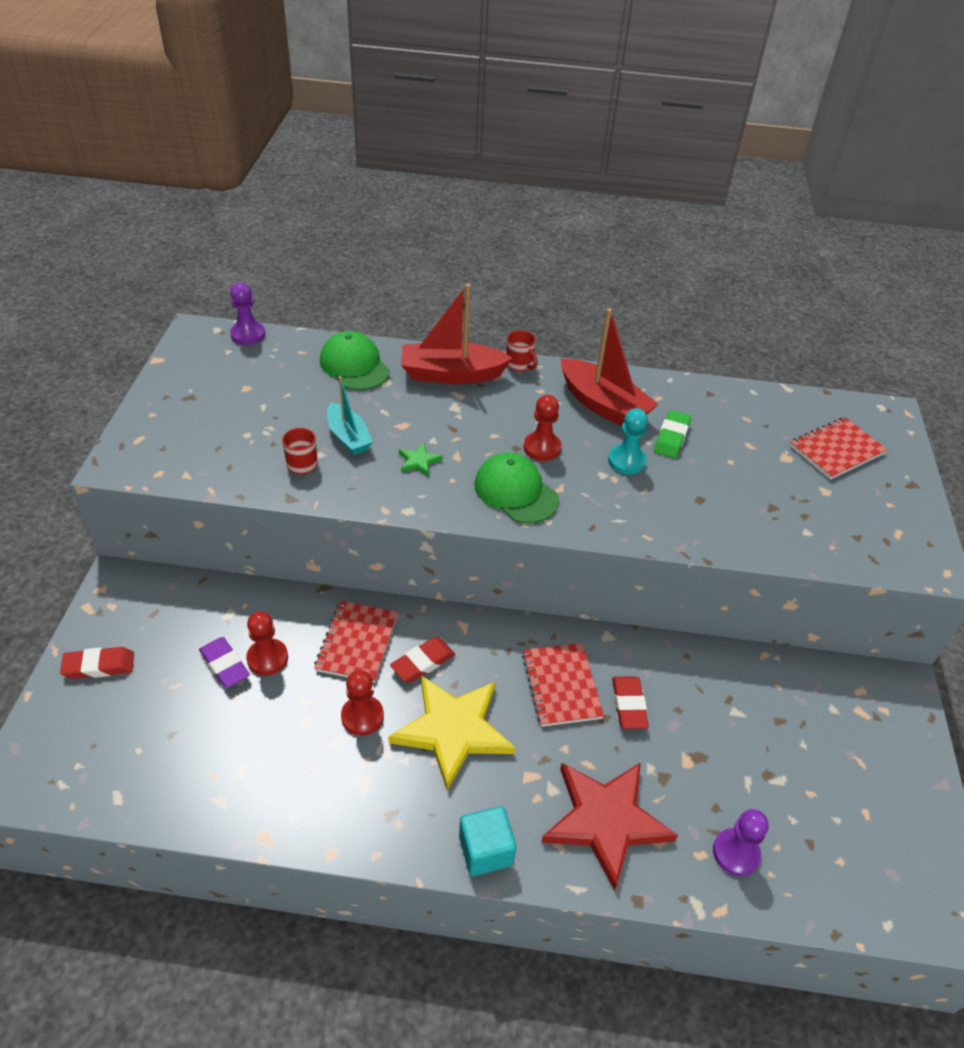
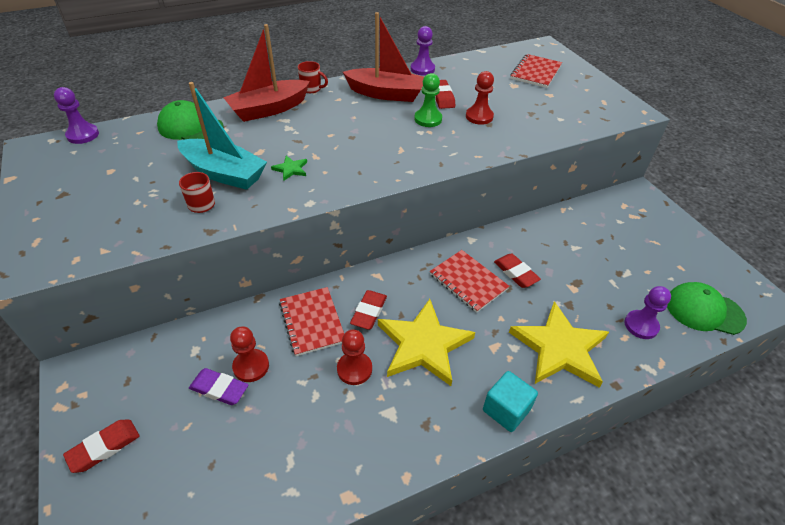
camera: 30 degrees left, 0 degrees up
(348, 437) = (224, 173): turquoise boat -> turquoise boat, size x1.61
(515, 491) = (374, 162): green cap -> green cap (704, 311)
(542, 448) = (368, 130): red pawn -> red pawn (479, 116)
(606, 820) = (559, 348): red star -> yellow star
(626, 461) = (428, 119): turquoise pawn -> green pawn
(671, 437) = (442, 97): green eraser -> red eraser
(680, 387) = (422, 69): none -> purple pawn

